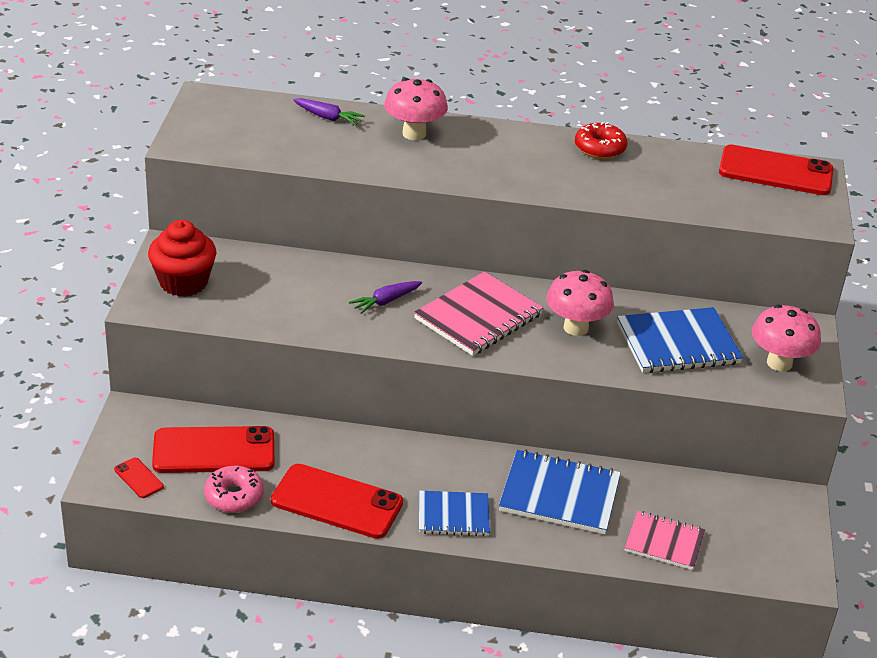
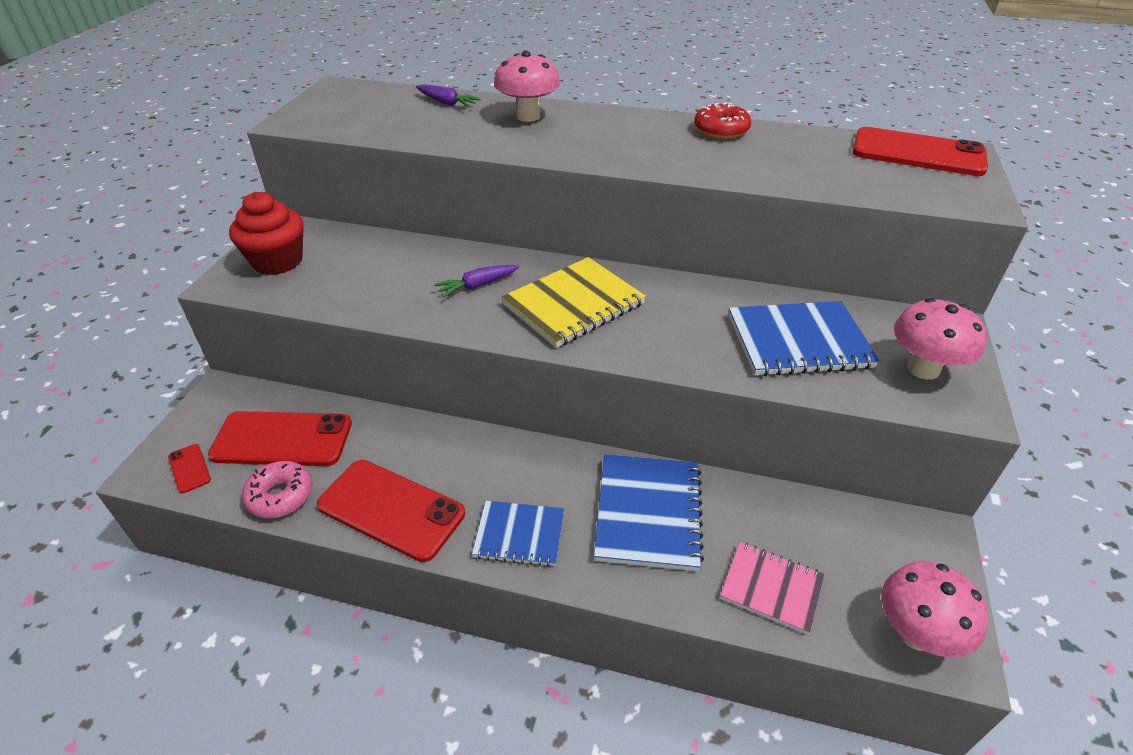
camera: 10 degrees right, 5 degrees up
(478, 317) = (573, 304): pink notebook -> yellow notebook
(559, 495) = (648, 513): blue notebook -> blue notebook turned 75 degrees clockwise
(576, 328) = (681, 319): pink mushroom -> pink mushroom (915, 633)

